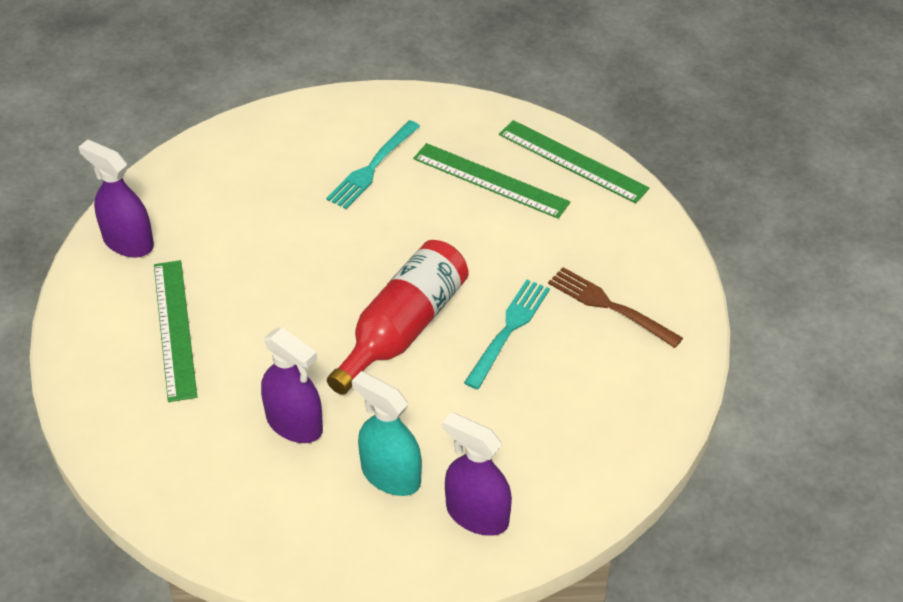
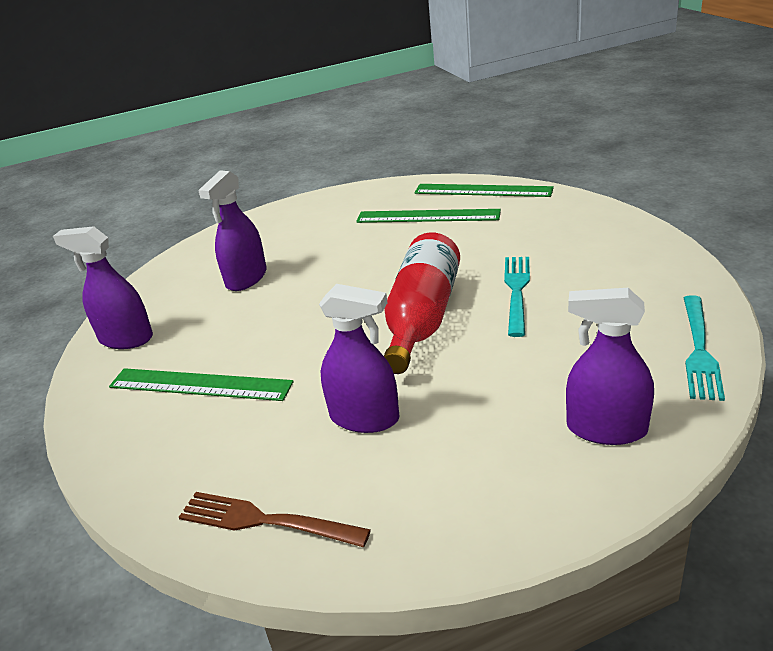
camera: 15 degrees left, 15 degrees down
(174, 329) = (199, 385): green ruler -> green ruler turned 45 degrees counterclockwise
(267, 202) = (246, 278): none -> purple spray bottle
(372, 167) = (326, 235): turquoise fork -> turquoise fork (699, 350)
(390, 475) = (493, 426): turquoise spray bottle -> none
(610, 306) = (587, 253): brown fork -> brown fork (265, 521)

